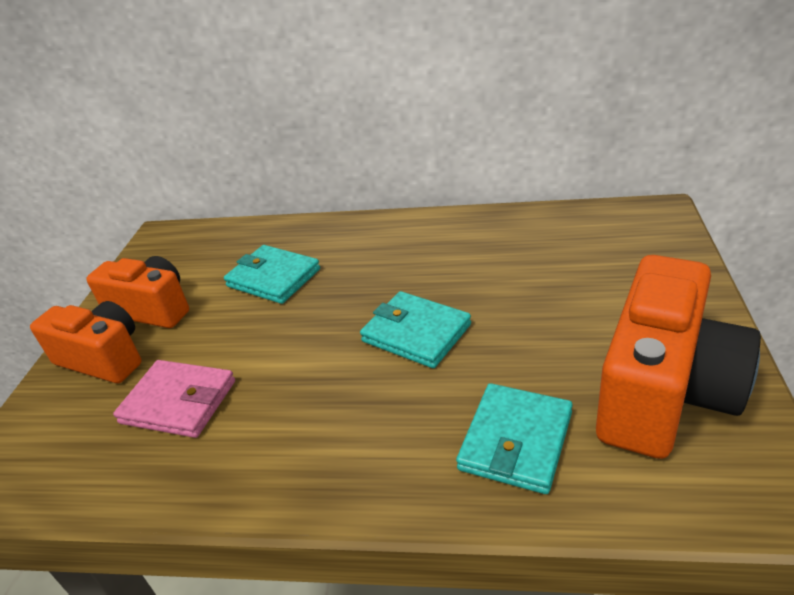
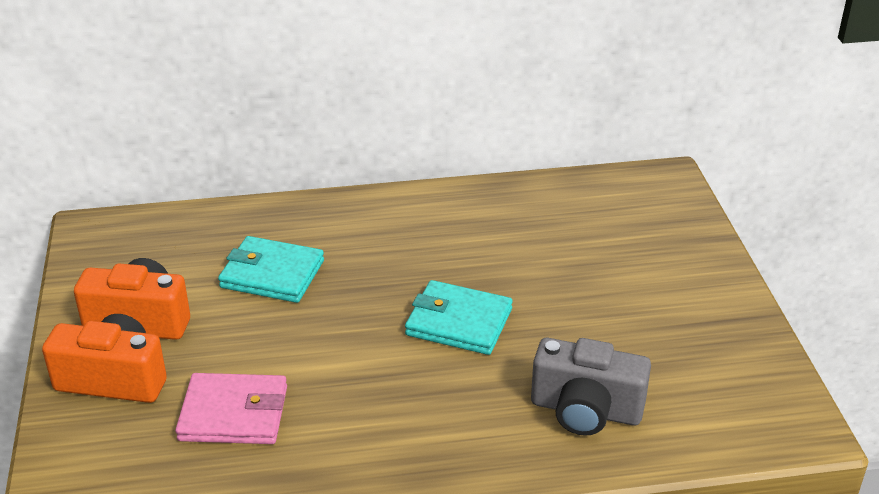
camera: 20 degrees left, 0 degrees up
(516, 441) = (586, 410): turquoise wallet -> grey camera
(664, 391) = (702, 355): orange camera -> none

